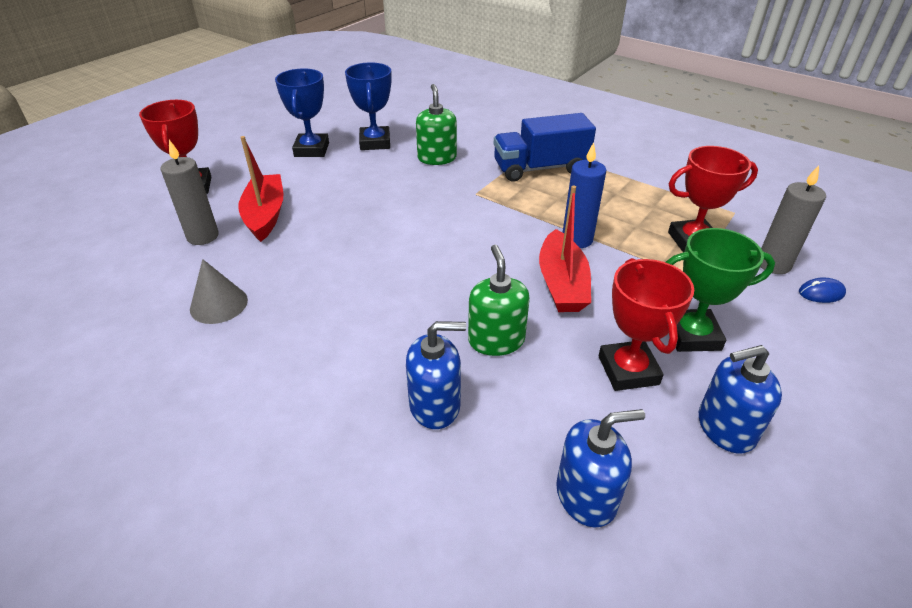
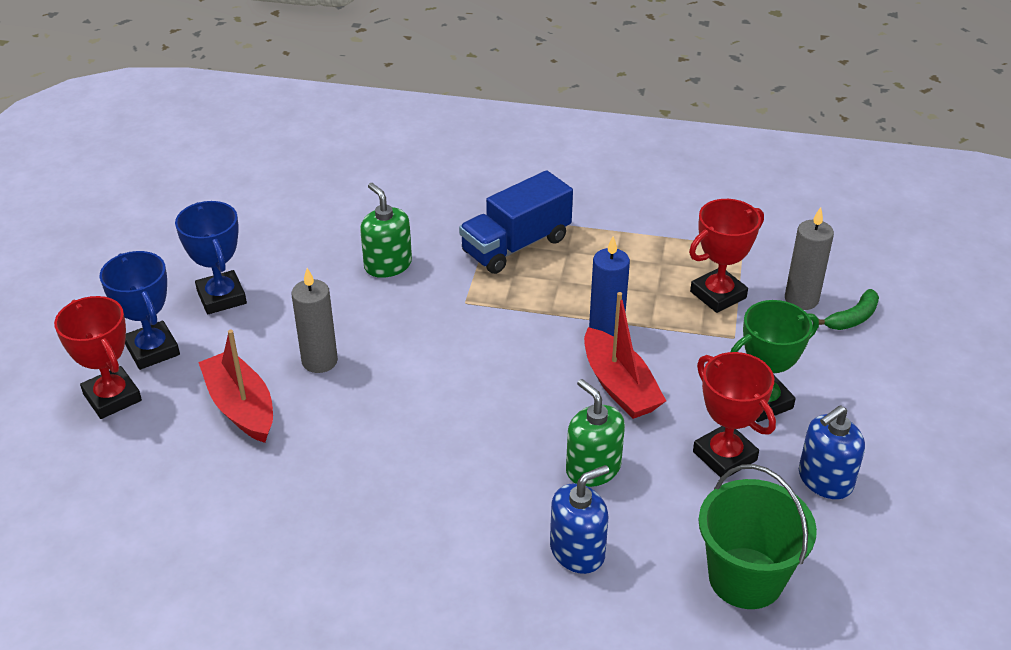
camera: 25 degrees left, 0 degrees up
(203, 236) = (189, 458): grey candle -> grey candle (319, 361)
(219, 304) = (283, 530): grey cone -> none
(375, 142) = (295, 263): blue trophy -> blue trophy (152, 350)
(586, 496) = (745, 578): blue soap dispenser -> green bucket
(821, 293) = (852, 318): blue mouse -> green banana

